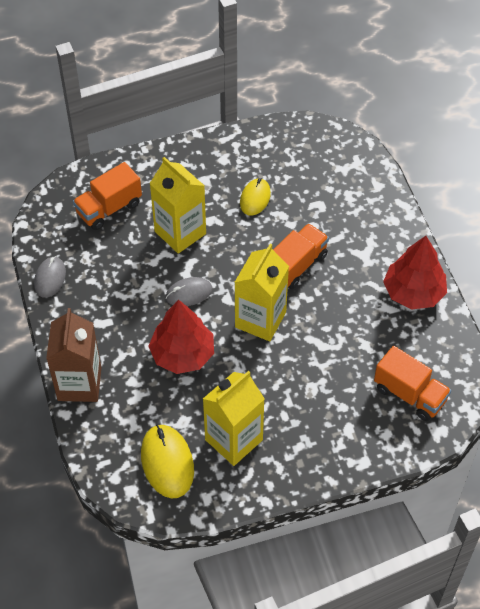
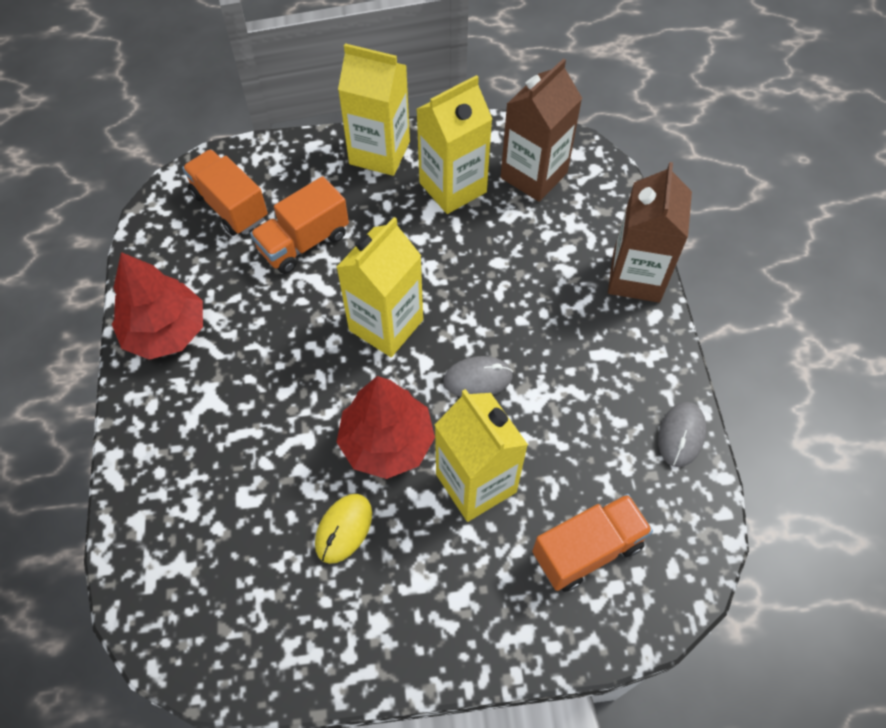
camera: 170 degrees left, 5 degrees up
(167, 462) = (534, 175): yellow mouse -> brown carton
(182, 354) = (499, 294): red tree -> red tree (387, 442)
(296, 265) = (313, 397): orange truck -> orange truck (304, 242)
(303, 464) = (379, 153): none -> yellow carton

